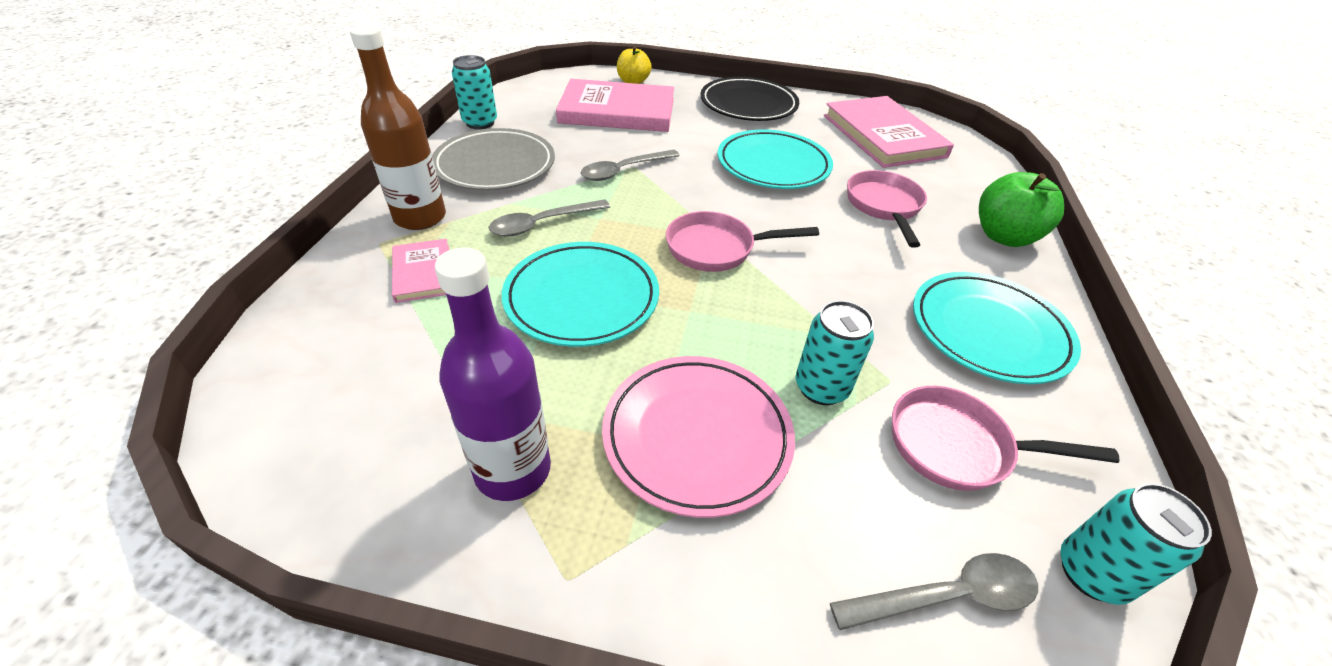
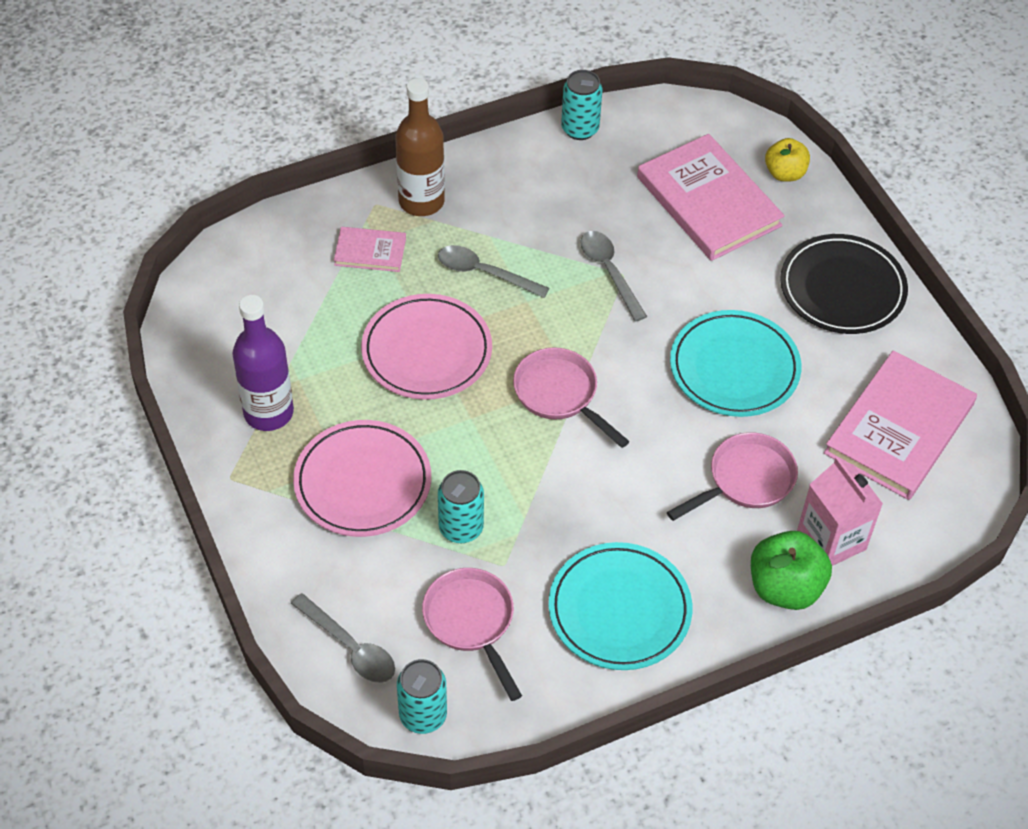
camera: 55 degrees right, 10 degrees up
(423, 273) = (370, 251): pink book -> pink book turned 60 degrees clockwise
(495, 165) = (528, 188): grey plate -> none
(582, 298) = (427, 351): turquoise plate -> pink plate
(624, 170) = (609, 272): grey spoon -> grey spoon turned 45 degrees clockwise
(967, 198) = (831, 540): none -> pink carton

